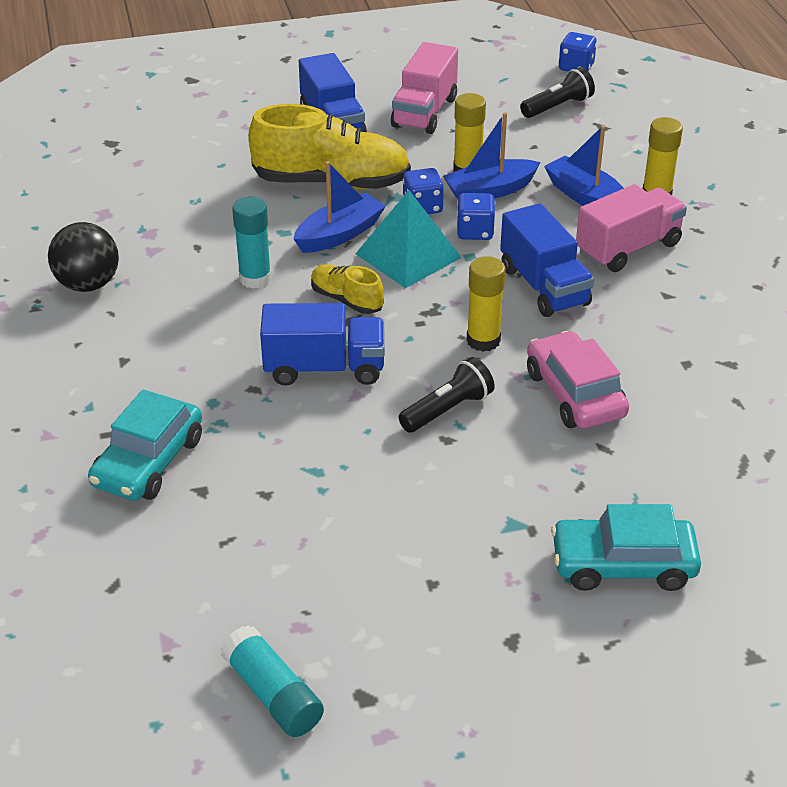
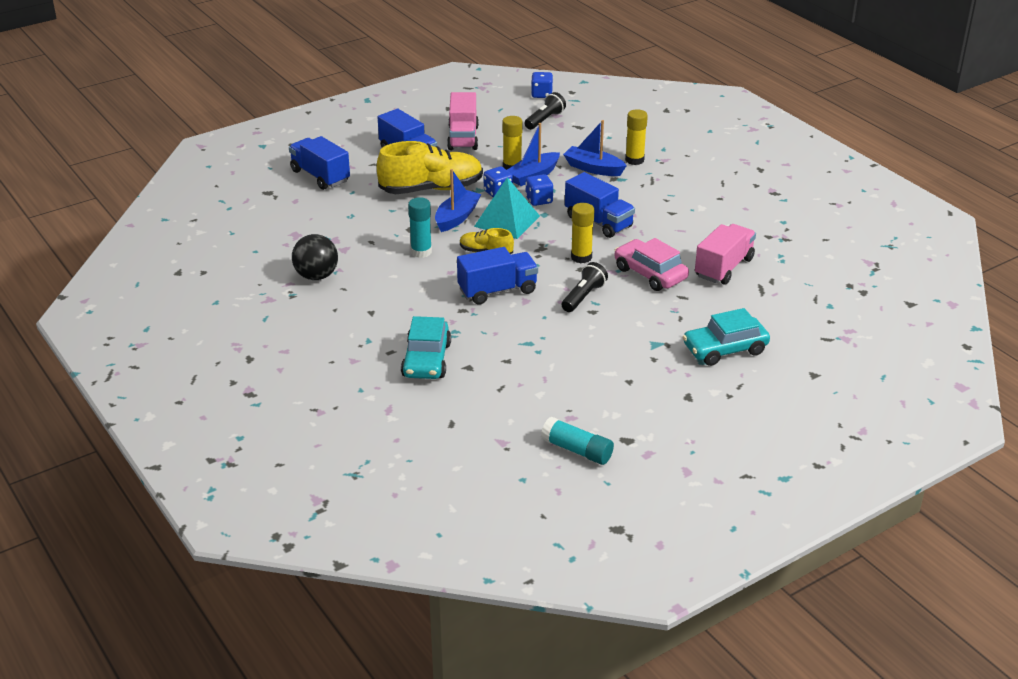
camera: 20 degrees left, 5 degrees down
(194, 132) = (320, 176): none -> blue truck
(628, 248) = (635, 192): pink truck -> pink truck (724, 268)

